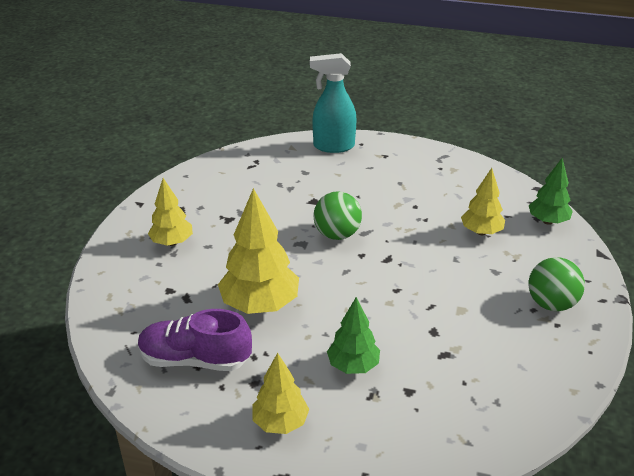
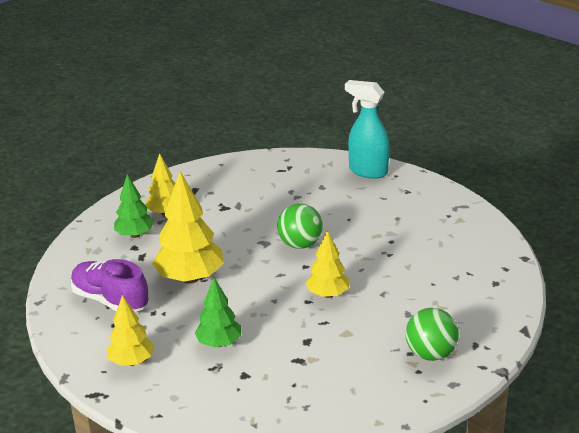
camera: 30 degrees right, 5 degrees down
(481, 232) = (429, 279): yellow tree -> yellow tree (328, 294)
(548, 221) = (503, 288): green tree -> green tree (135, 235)

